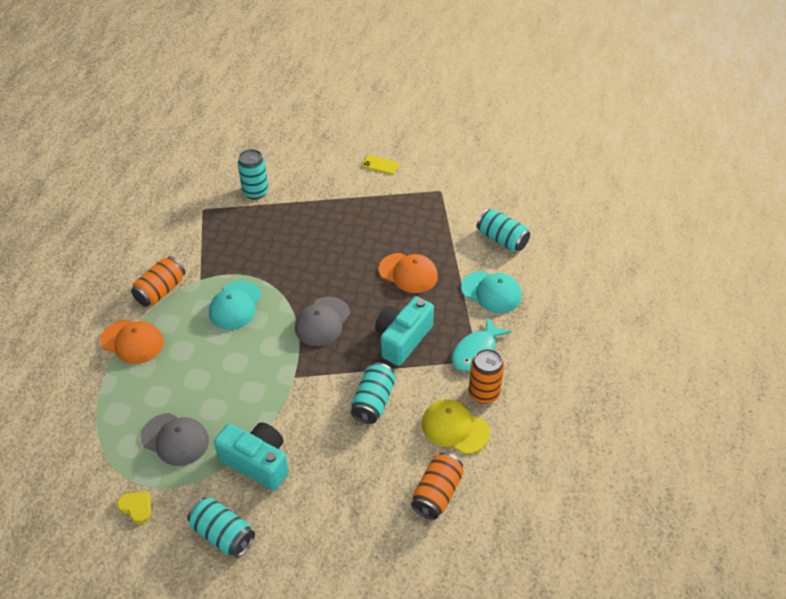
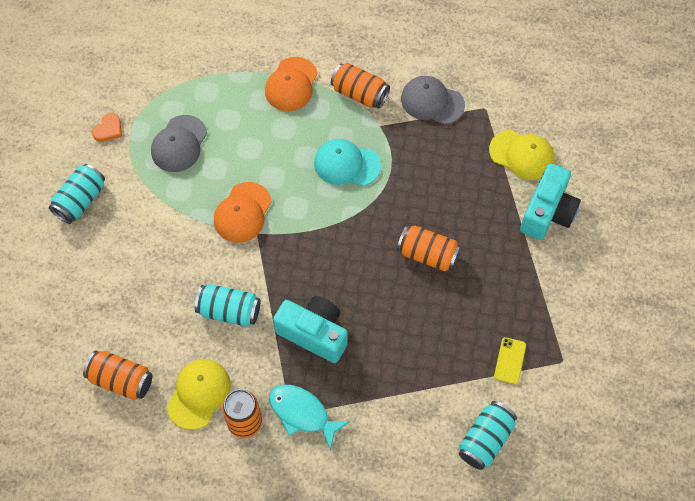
camera: 85 degrees right, 15 degrees up
(136, 507) = (108, 129): yellow heart -> orange heart
(255, 192) = (522, 155): turquoise can -> yellow cap
(257, 462) = (155, 216): turquoise camera -> turquoise camera (547, 212)
(322, 321) = (332, 250): grey cap -> grey cap (432, 102)
(338, 258) = (427, 255): none -> orange can
(380, 165) = (597, 285): yellow phone -> yellow phone (510, 361)
(408, 273) = (414, 332): orange cap -> orange cap (242, 212)
(491, 292) = (394, 428): turquoise cap -> none

